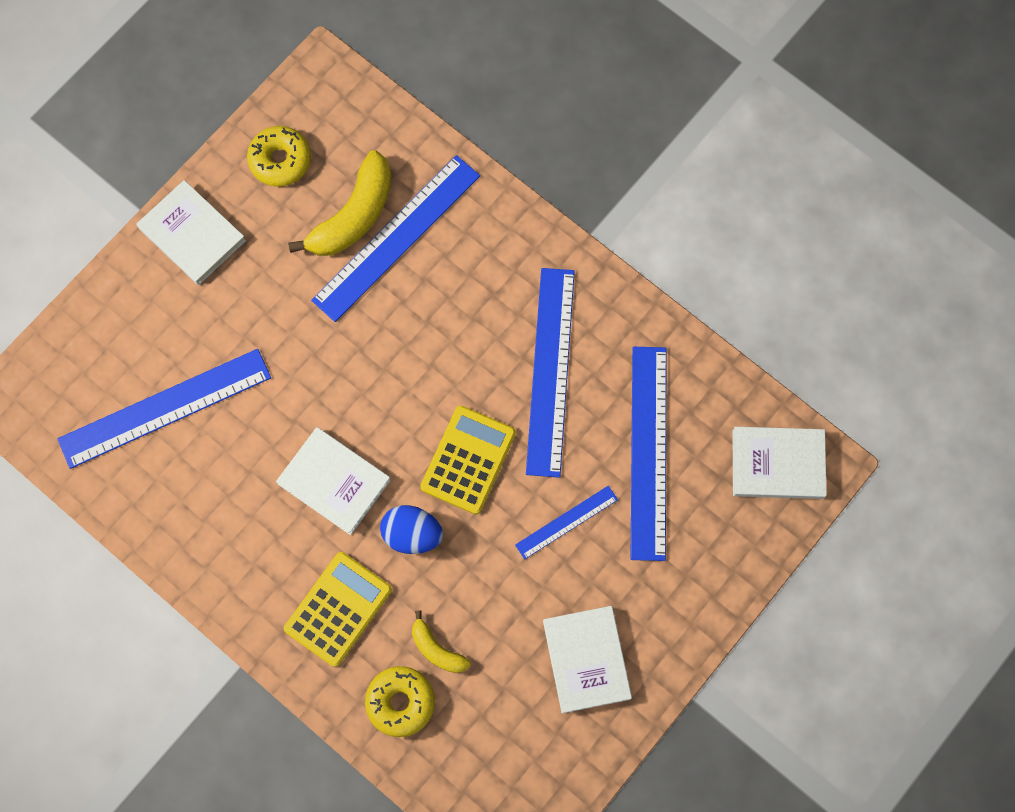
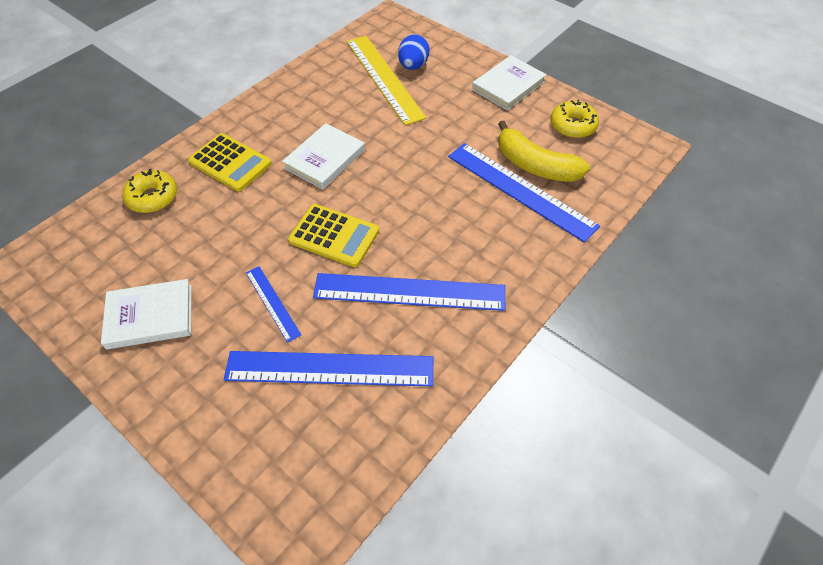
camera: 90 degrees right, 20 degrees down
(165, 408) = (384, 78): blue ruler -> yellow ruler
(412, 534) = (278, 202): blue egg -> blue egg (413, 66)
(437, 649) = (186, 218): yellow banana -> none
(777, 464) = (306, 493): white book -> none

